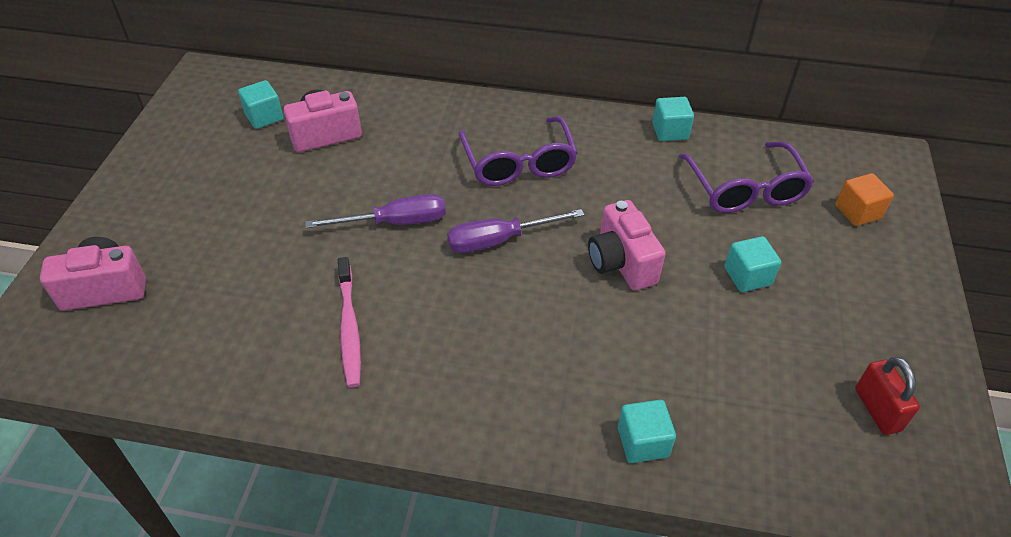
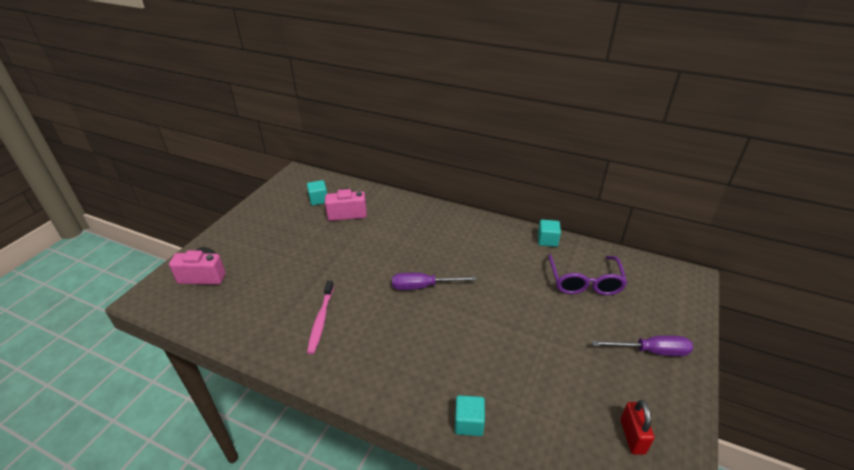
camera: 15 degrees right, 10 degrees down
(395, 222) = (367, 267): purple screwdriver -> purple screwdriver (651, 351)
(519, 163) = (449, 245): purple glasses -> none
(621, 263) = (491, 312): pink camera -> none
(747, 276) = (569, 334): turquoise cube -> none
(857, 212) = (656, 307): orange cube -> none

